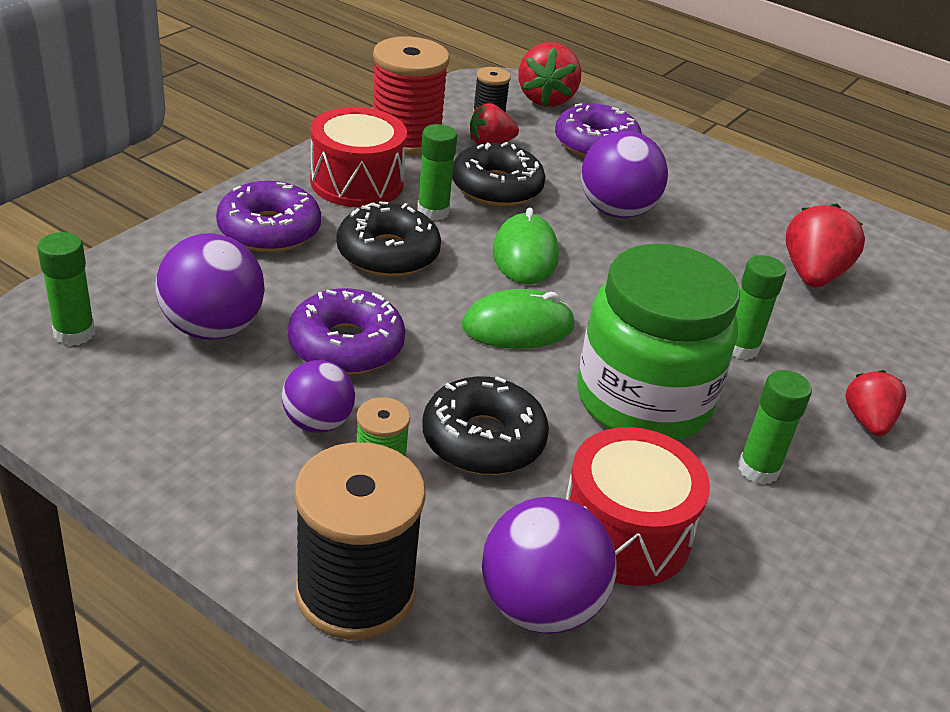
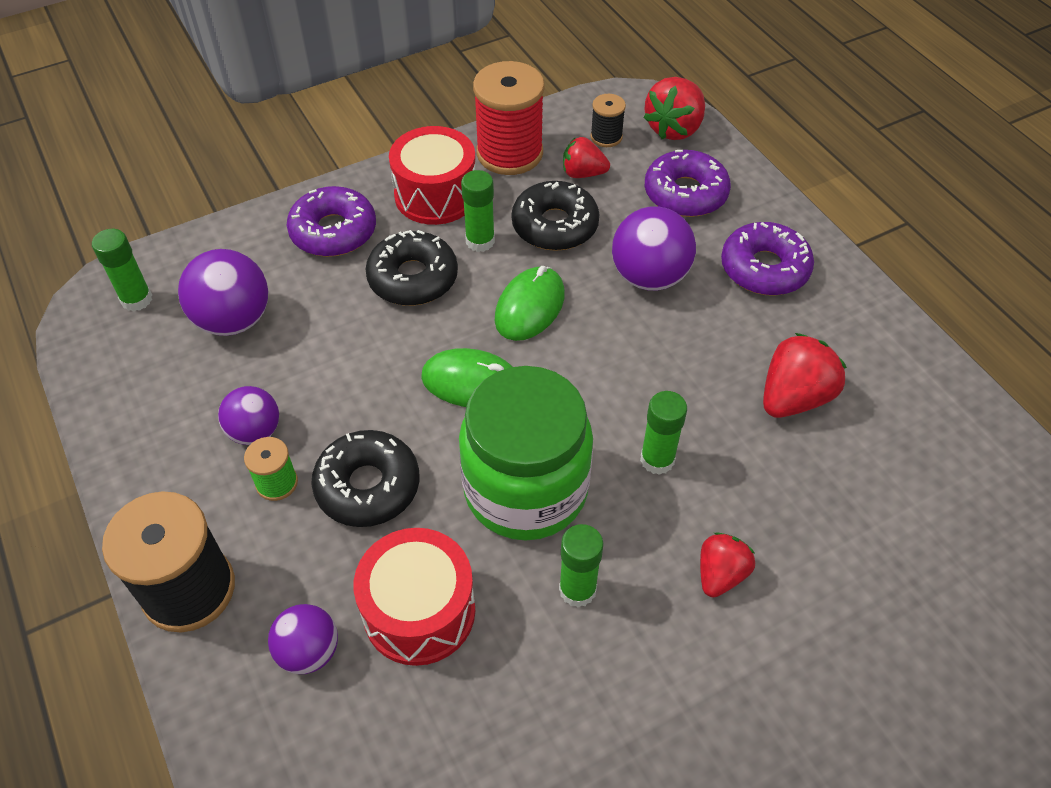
camera: 30 degrees right, 15 degrees up
(346, 345) = (321, 364): purple donut -> purple donut (764, 268)
(540, 606) = (309, 651): purple ball -> purple ball, size x0.63

